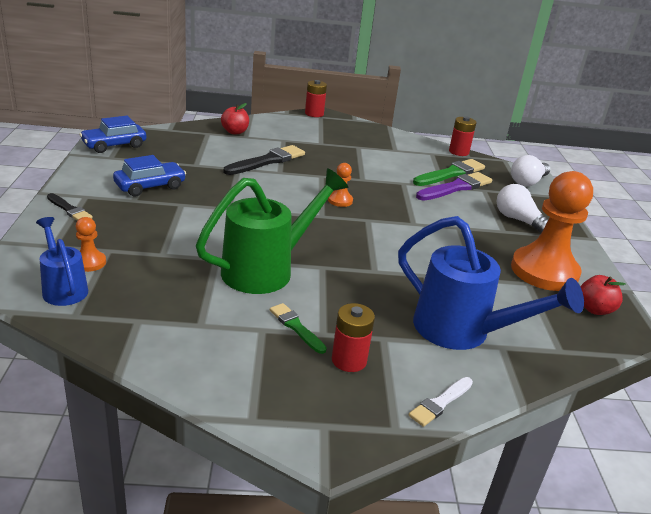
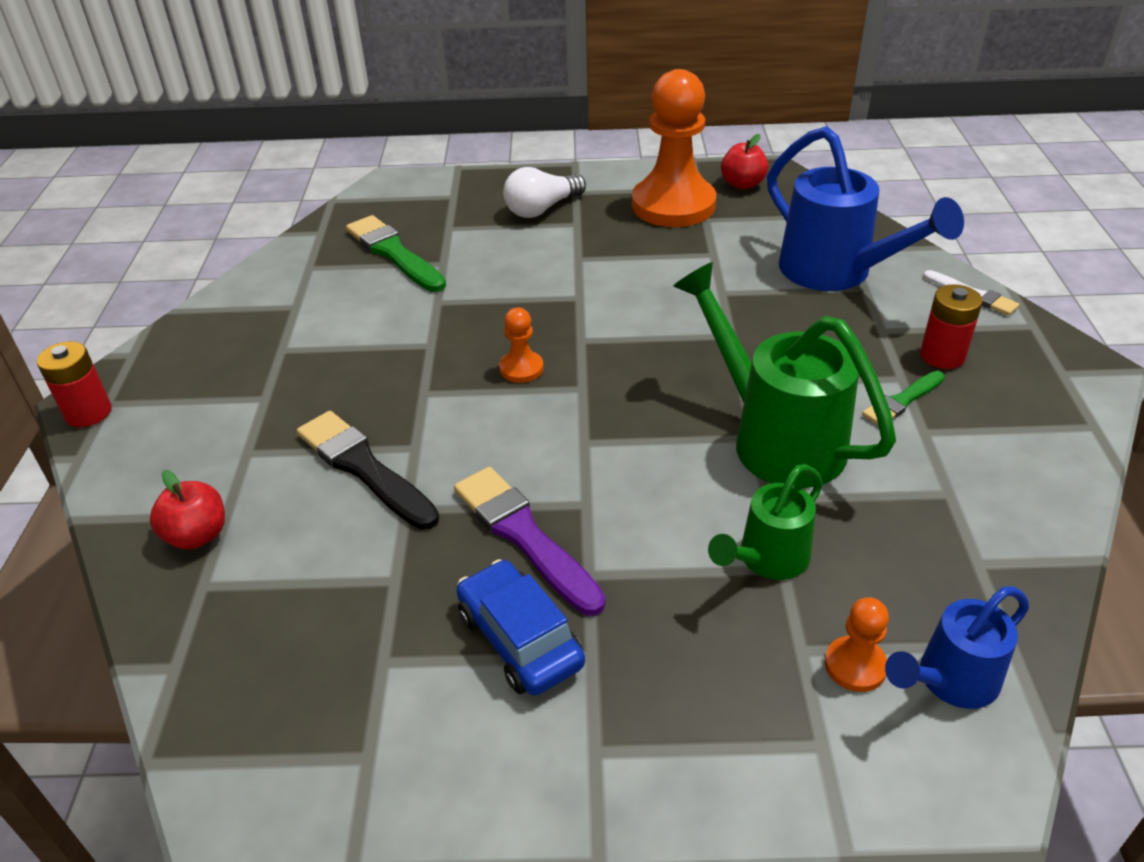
camera: 85 degrees left, 10 degrees up
(69, 209) = (667, 761): black brush -> none
(114, 145) = (287, 768): blue car -> none
(170, 250) = (767, 560): none -> green watering can
(456, 187) = (446, 252): purple brush -> purple brush (524, 536)
(458, 152) = (301, 240): red battery -> none
(462, 331) = (836, 273): blue watering can -> blue watering can turned 105 degrees clockwise
(528, 182) = (413, 188): white light bulb -> none

